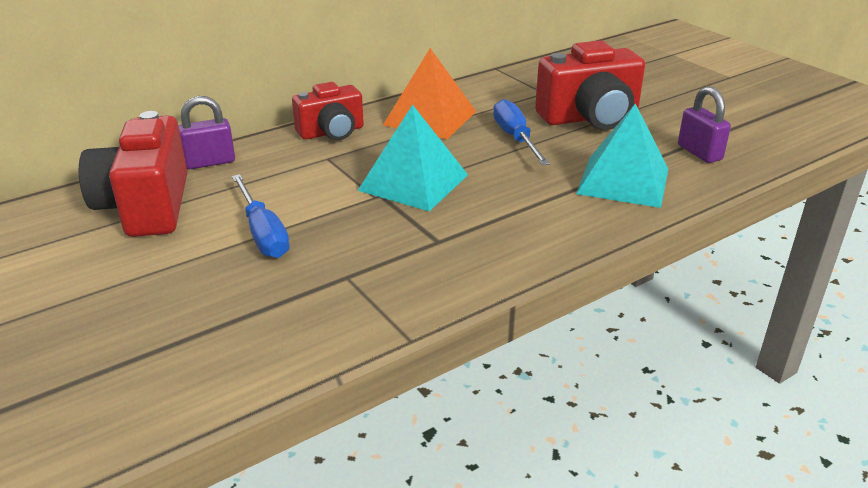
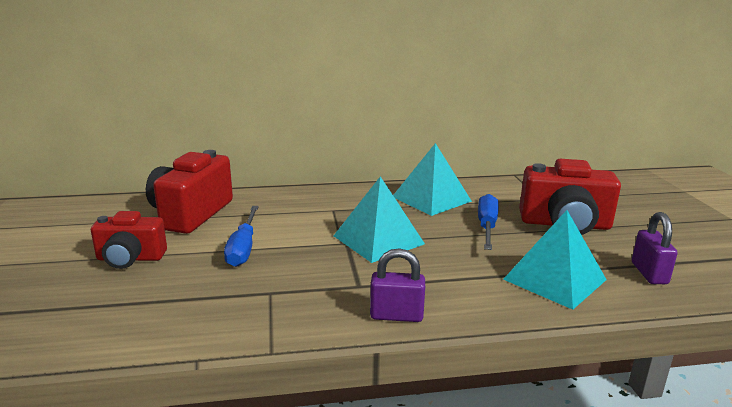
camera: 25 degrees right, 10 degrees down
(210, 162) = (254, 196): purple padlock -> purple padlock (396, 315)
(332, 132) = (351, 194): red camera -> red camera (130, 258)
(430, 118) = (431, 199): orange pyramid -> turquoise pyramid

